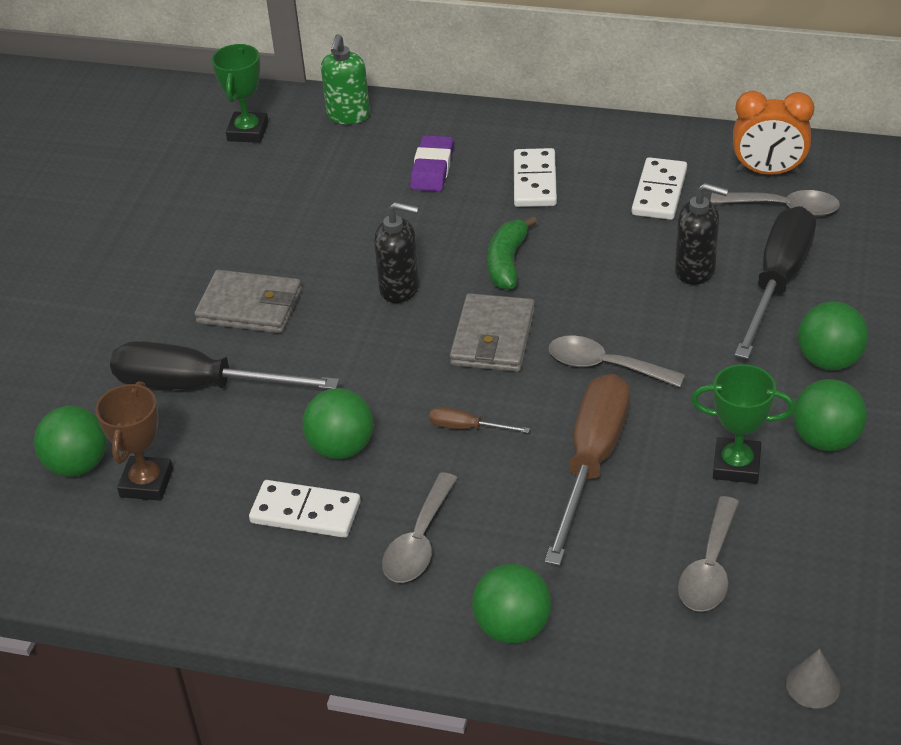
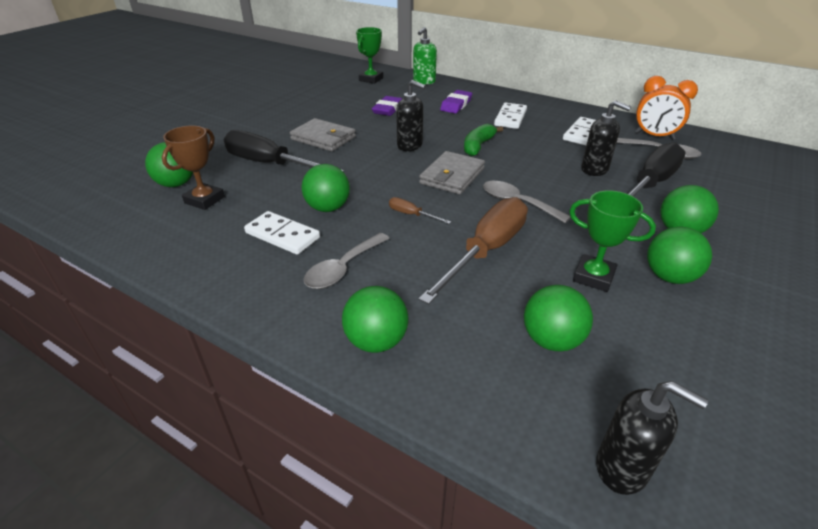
camera: 15 degrees right, 5 degrees down
(321, 208) = (388, 109): none -> purple eraser
(709, 567) = (551, 340): grey spoon -> green ball
(813, 685) = (622, 468): grey cone -> black soap dispenser

